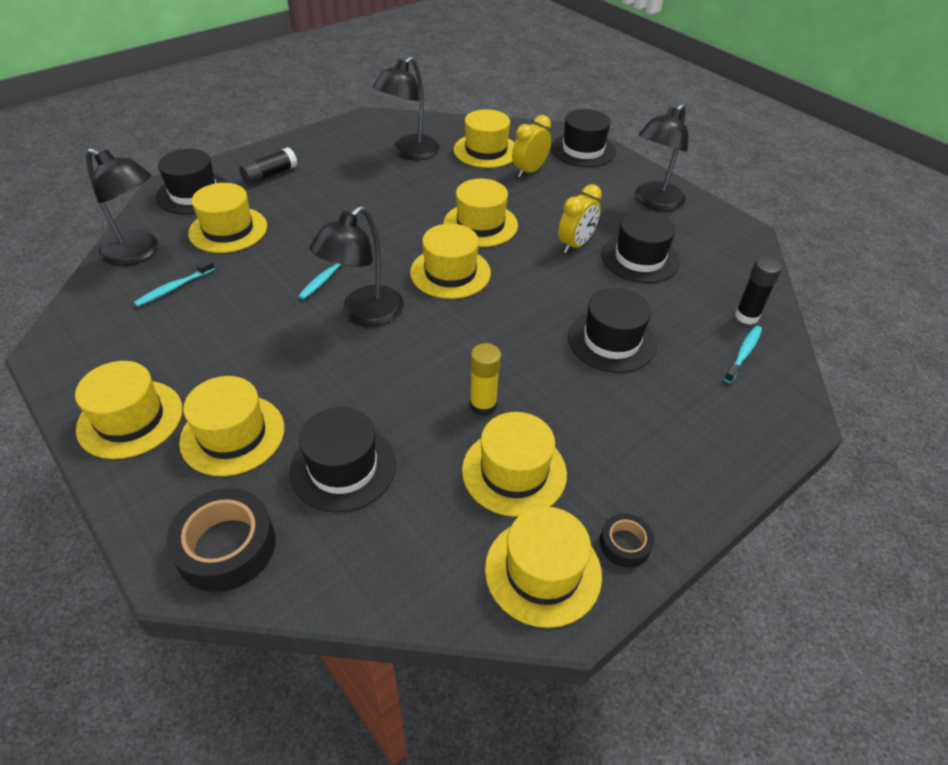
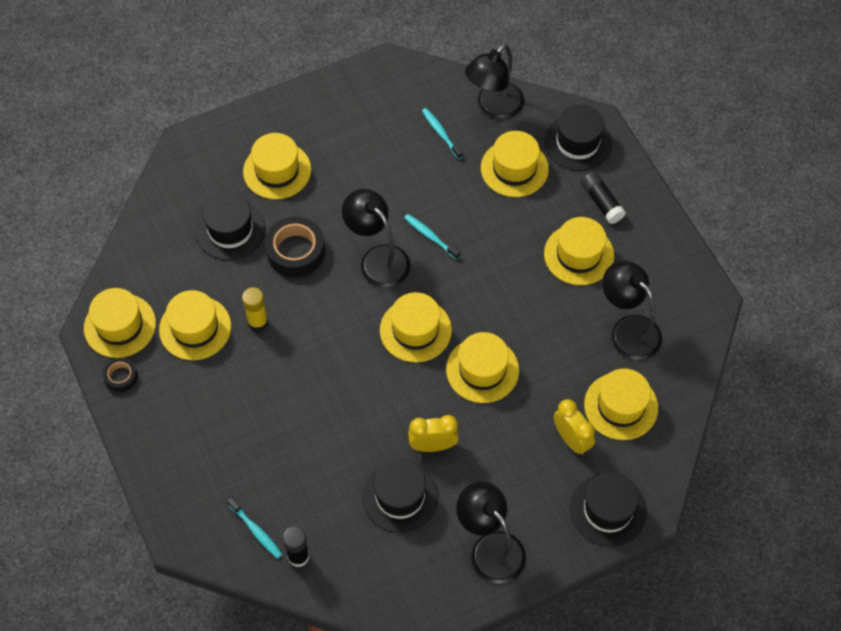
camera: 105 degrees right, 15 degrees up
(130, 419) = (308, 115): yellow hat -> yellow hat (579, 254)
(226, 546) = (192, 167): black tape -> black tape (295, 251)
(575, 245) = (433, 445): yellow clock -> yellow clock turned 120 degrees clockwise
(611, 341) = (299, 432): black hat -> none

